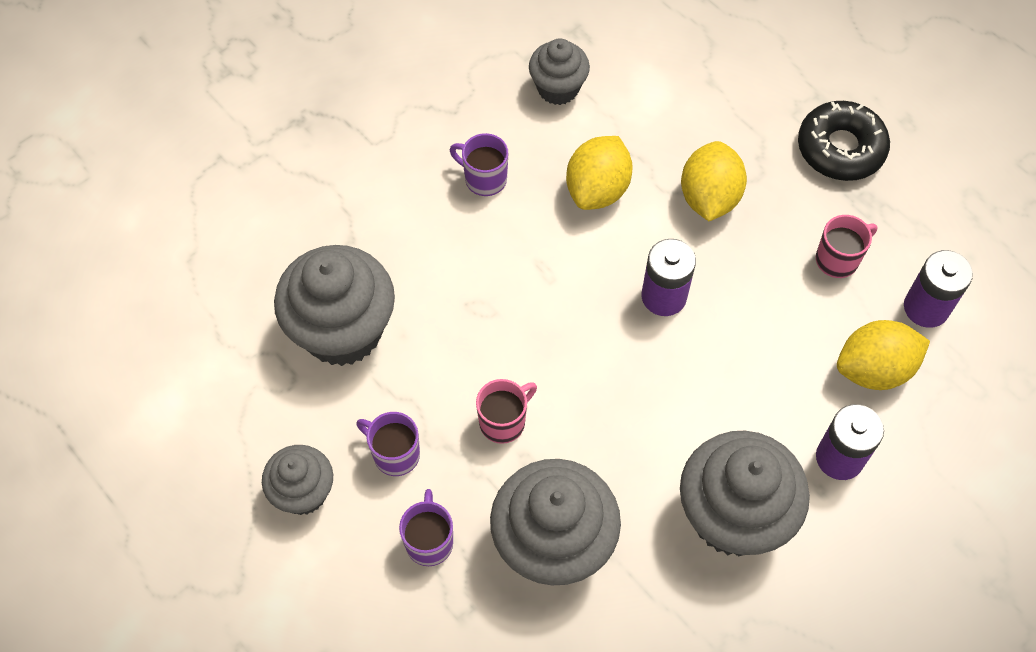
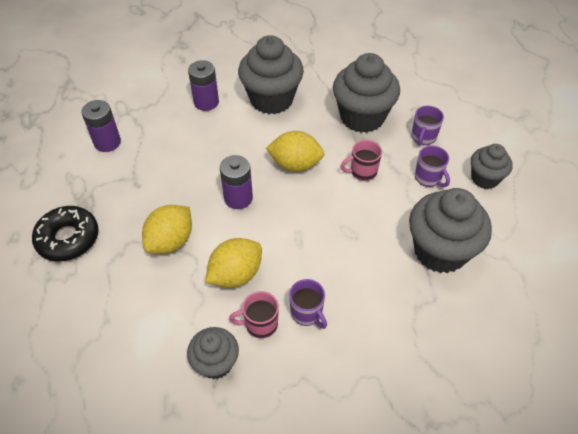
camera: 155 degrees left, 10 degrees down
(838, 259) = (129, 180): pink mug -> pink mug (260, 324)
(874, 369) = (158, 127): yellow lemon -> yellow lemon (295, 164)

